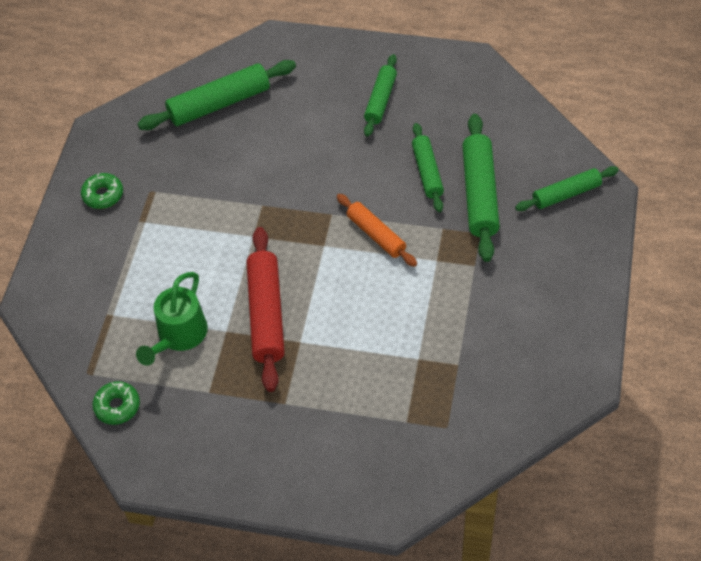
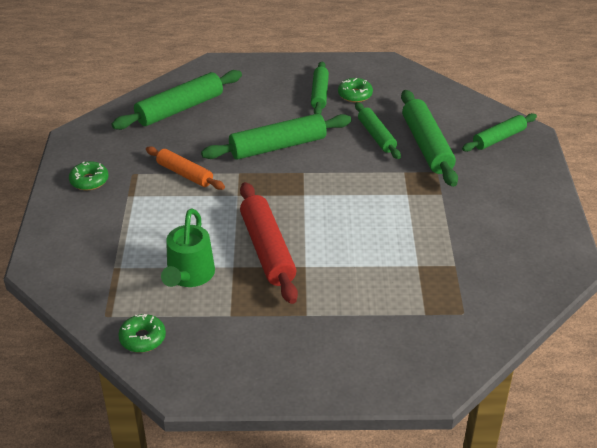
camera: 15 degrees left, 15 degrees down
(313, 173) = (278, 146): none -> green rolling pin
(376, 235) = (348, 182): orange rolling pin -> orange rolling pin (185, 174)
(420, 107) = (355, 95): none -> green donut

